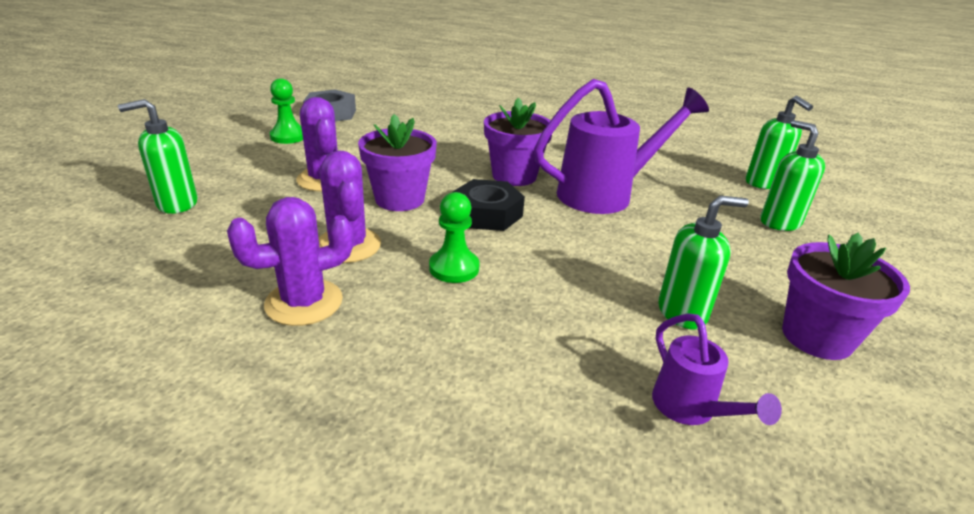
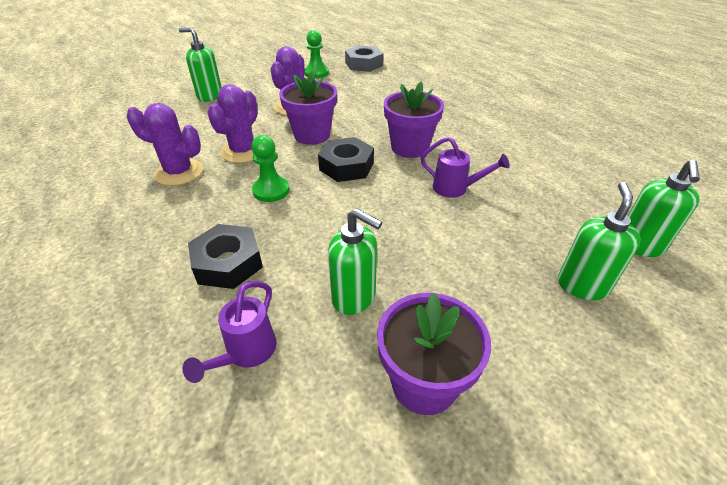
camera: 45 degrees right, 10 degrees up
(536, 353) = (228, 263): none -> black nut
(605, 194) = (456, 188): purple watering can -> purple watering can, size x0.51

